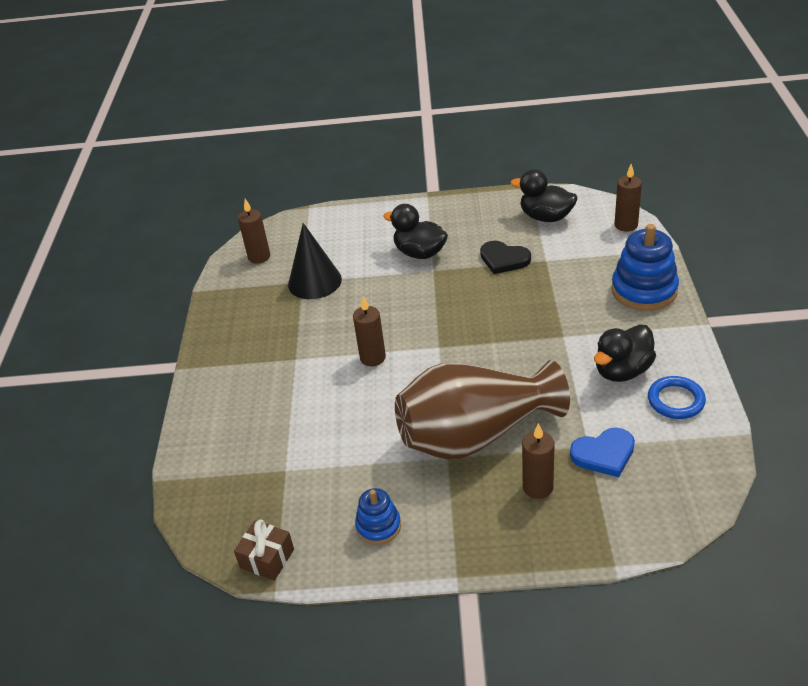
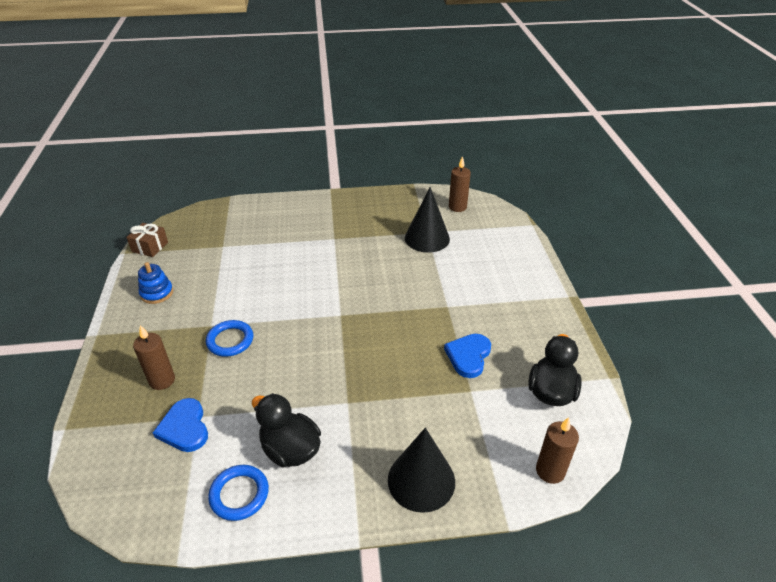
camera: 80 degrees right, 0 degrees up
(373, 358) = (330, 277): brown candle -> none
(420, 253) = (472, 296): black duck -> none
(475, 435) = (230, 340): brown vase -> blue ring
(504, 259) = (468, 356): black heart -> blue heart
(644, 290) = (421, 480): blue stacking toy -> black cone

